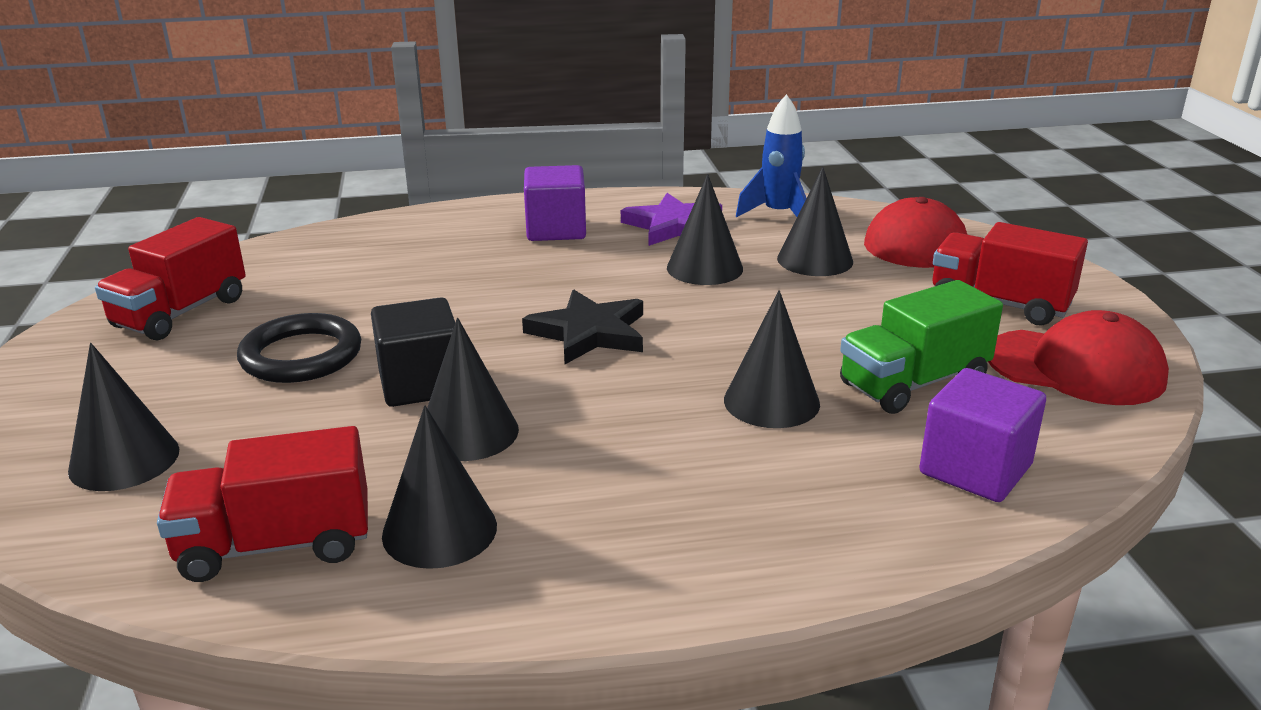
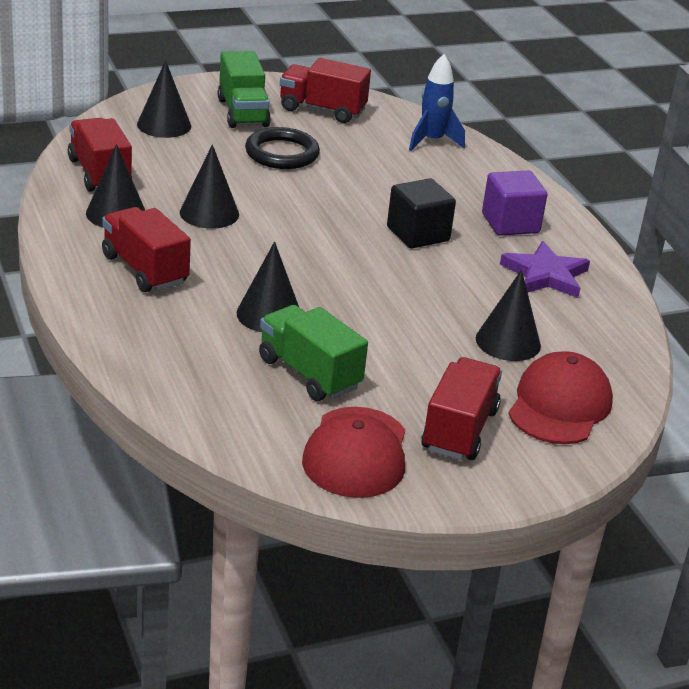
camera: 75 degrees right, 5 degrees up
(138, 378) = (243, 113): none -> green truck
(421, 384) = (259, 193): black cube -> black cube (418, 234)
(589, 333) = (343, 245): black star -> none
(640, 506) = (144, 269): none -> red truck
(704, 268) = (468, 289): black cone -> none
(778, 215) = (598, 327): blue rocket -> blue rocket (432, 141)
(975, 469) = (202, 388): purple cube -> none

